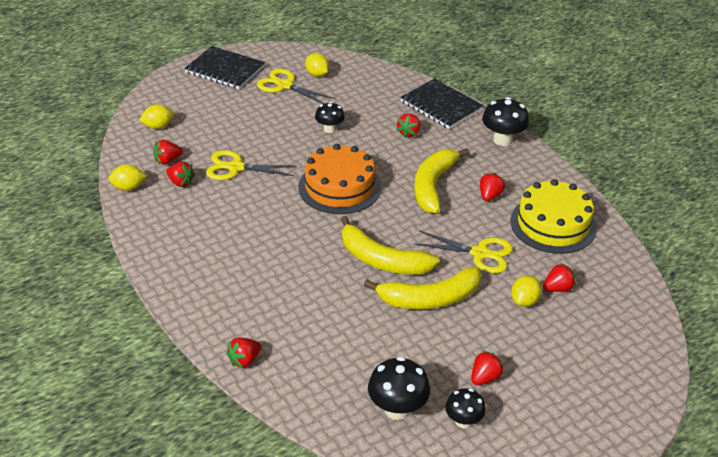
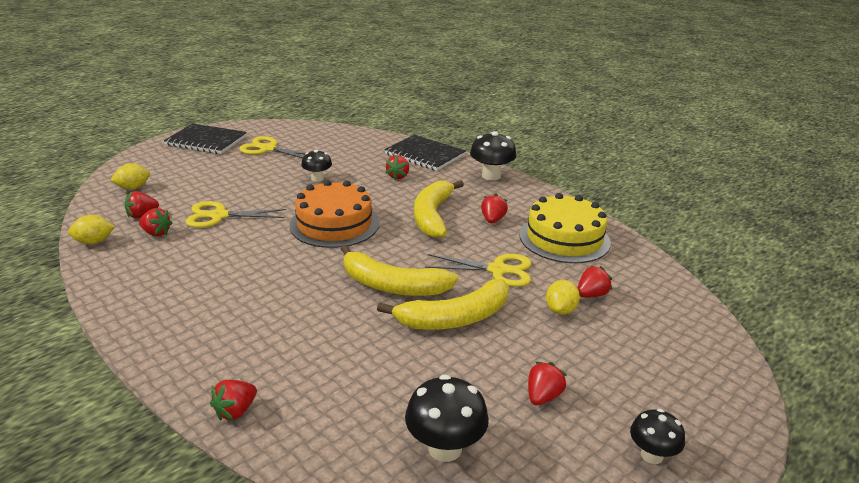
camera: 10 degrees left, 10 degrees down
(317, 74) = (299, 139): yellow lemon -> none
(463, 421) = (533, 453): black mushroom -> black mushroom (651, 455)

